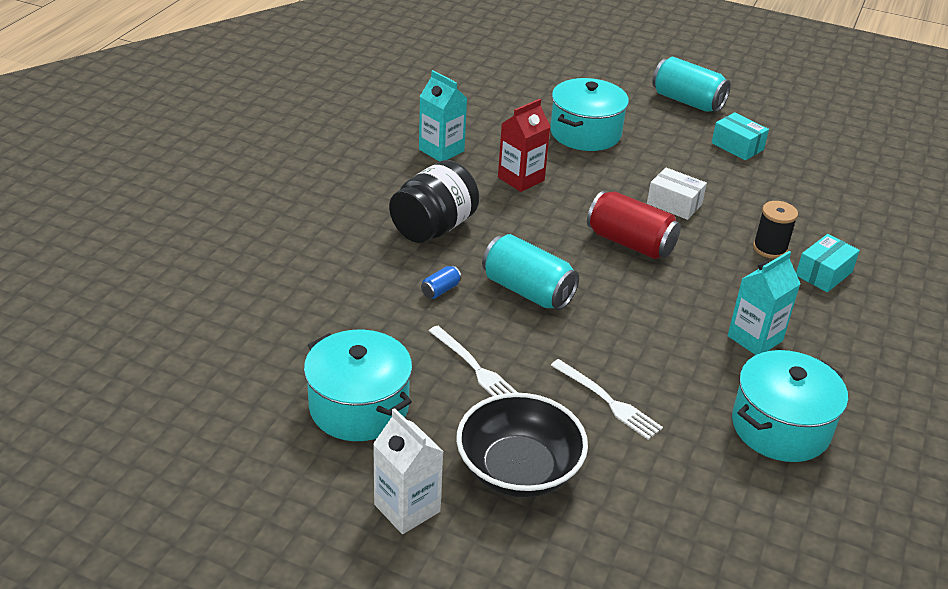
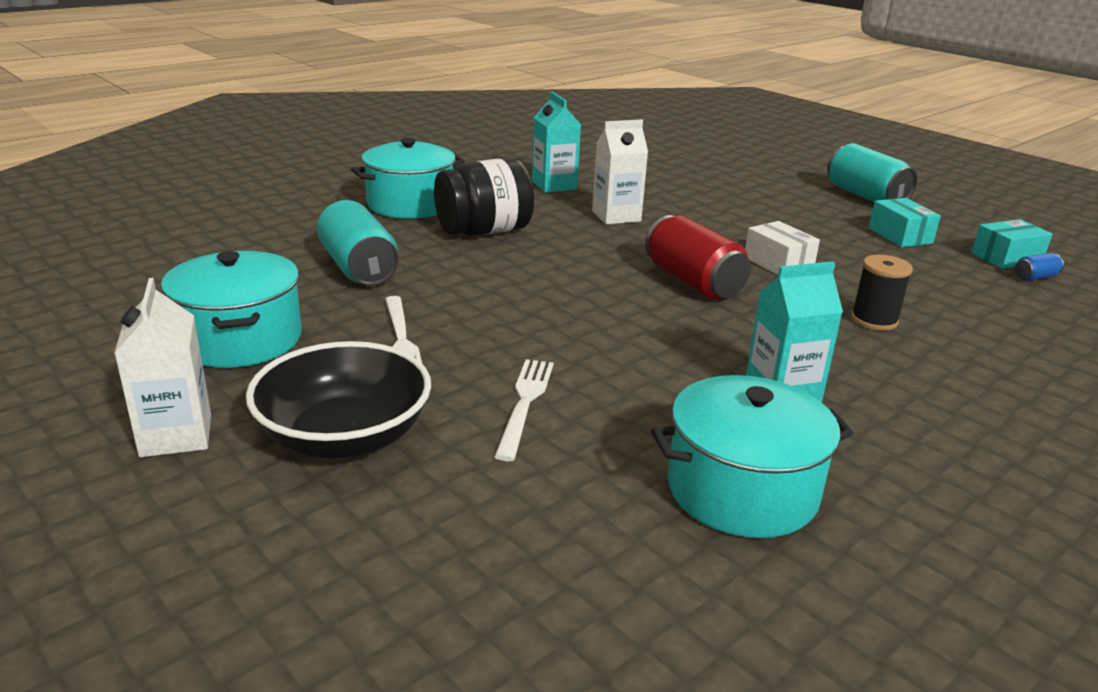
camera: 25 degrees right, 10 degrees down
(440, 290) = (437, 274): blue can -> blue can (1035, 277)
(521, 179) = (616, 216): red carton -> white carton
(527, 290) = (532, 293): turquoise can -> turquoise can (359, 268)
(585, 133) = (722, 198): turquoise pot -> turquoise pot (410, 204)
(607, 401) = (525, 404): white fork -> white fork turned 150 degrees counterclockwise
(823, 273) = (934, 357): turquoise box -> turquoise box (1006, 258)

